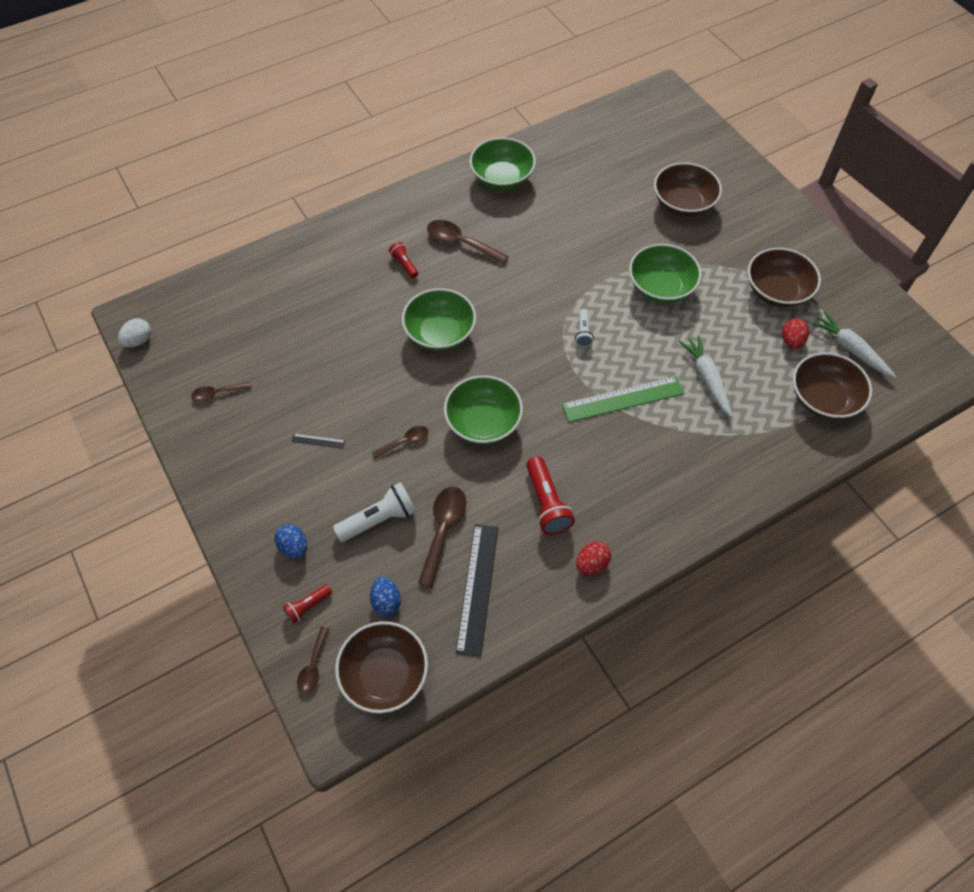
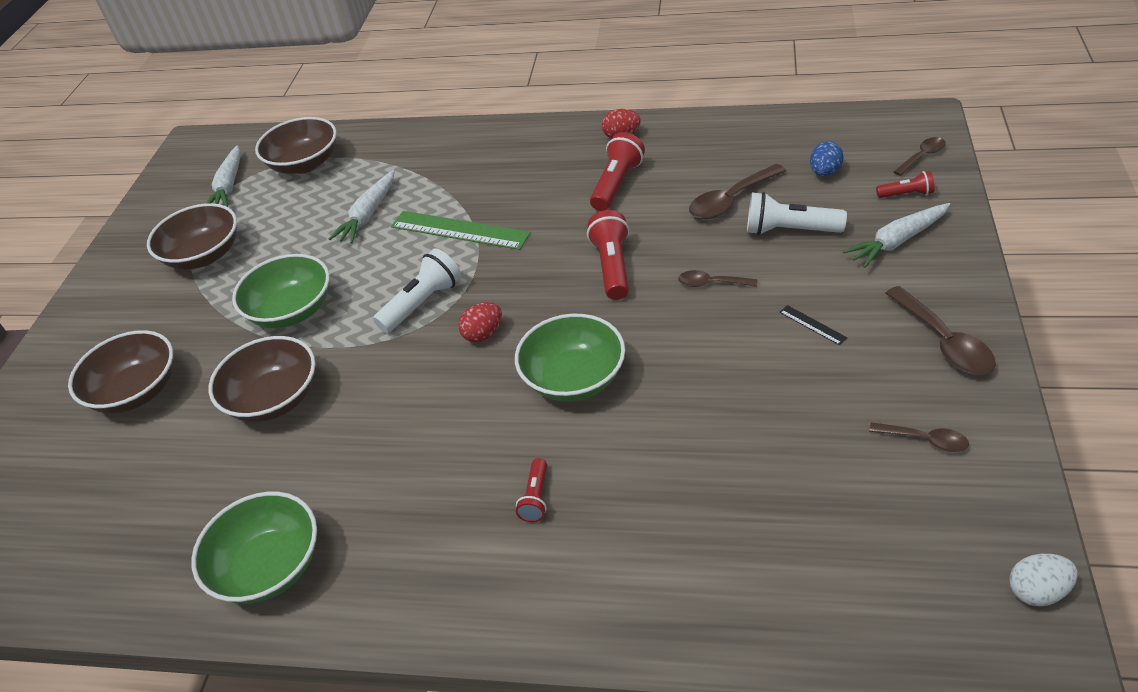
camera: 135 degrees left, 15 degrees down
(294, 547) = (897, 241): blue egg -> white carrot
(384, 674) = (858, 133): brown bowl -> brown bowl (274, 399)
(460, 243) = (433, 488): brown spoon -> brown spoon (944, 342)
(478, 588) = (732, 154): black ruler -> none
(483, 422) = (612, 267): green bowl -> red flashlight
(583, 333) = (422, 303): white flashlight -> white flashlight, size x1.75
(791, 341) = (260, 211): red egg -> red egg (483, 334)

